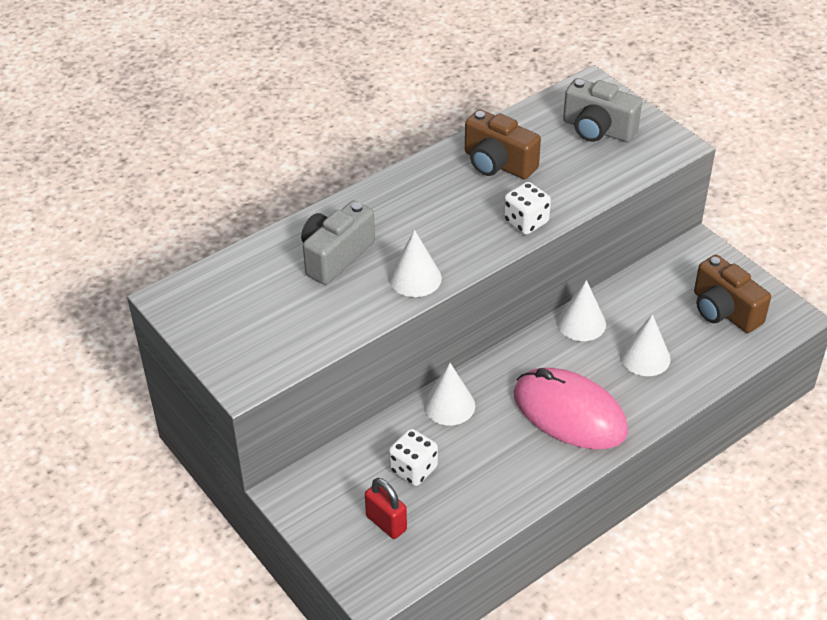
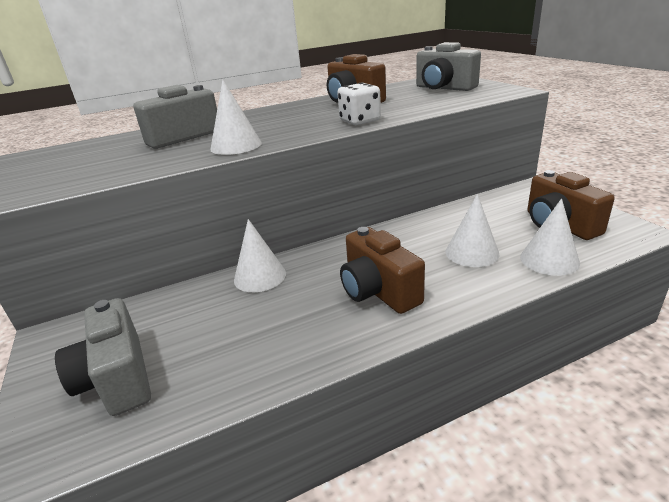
camera: 15 degrees right, 15 degrees down
(386, 523) = (117, 378): red padlock -> grey camera
(413, 469) = (188, 326): white dice -> none
(569, 413) = (378, 291): pink mouse -> brown camera
(581, 323) = (413, 227): white cone -> white cone (549, 260)

